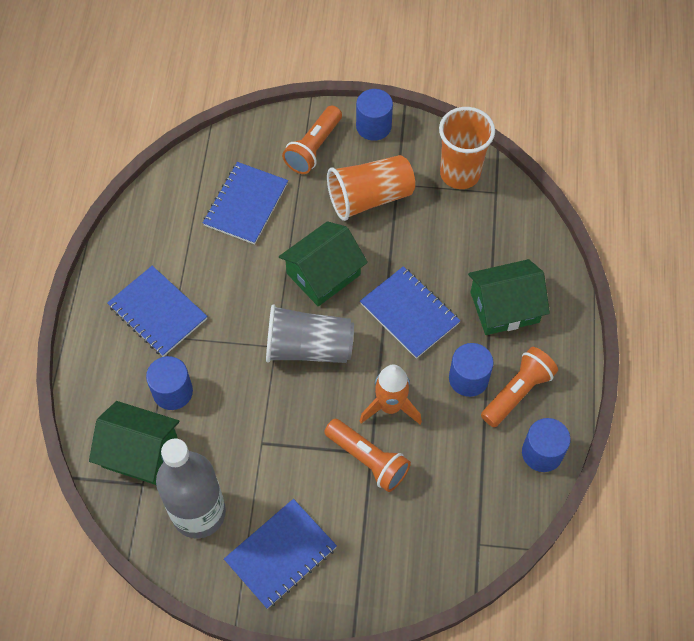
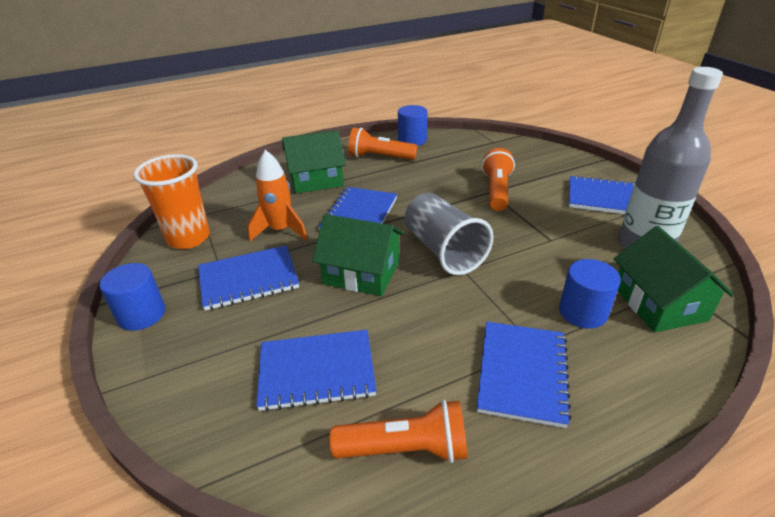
camera: 120 degrees left, 25 degrees down
(313, 148) = (195, 350): orange flashlight -> orange flashlight (405, 448)
(370, 198) = (248, 279): orange cup -> blue notebook
(390, 406) = (446, 196): orange rocket -> orange rocket (280, 230)
(468, 378) = (389, 175): blue cylinder -> none
(504, 307) = (316, 179): green house -> green house turned 60 degrees counterclockwise

